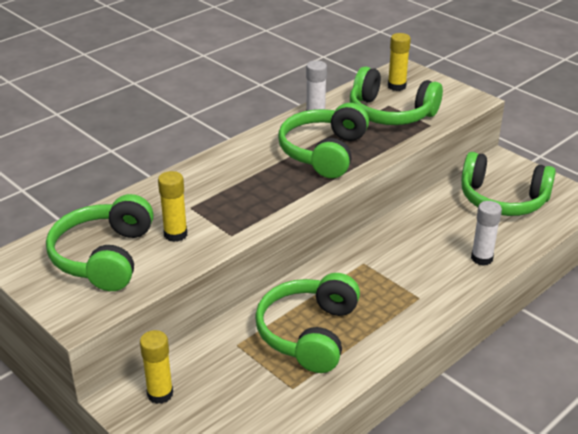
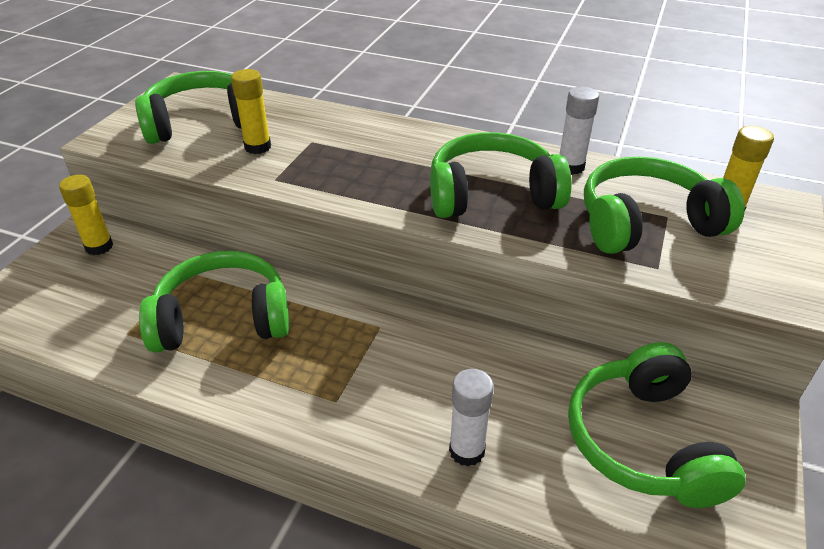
camera: 65 degrees right, 5 degrees up
(390, 113) = (646, 223): green headphones -> green headphones turned 75 degrees clockwise

